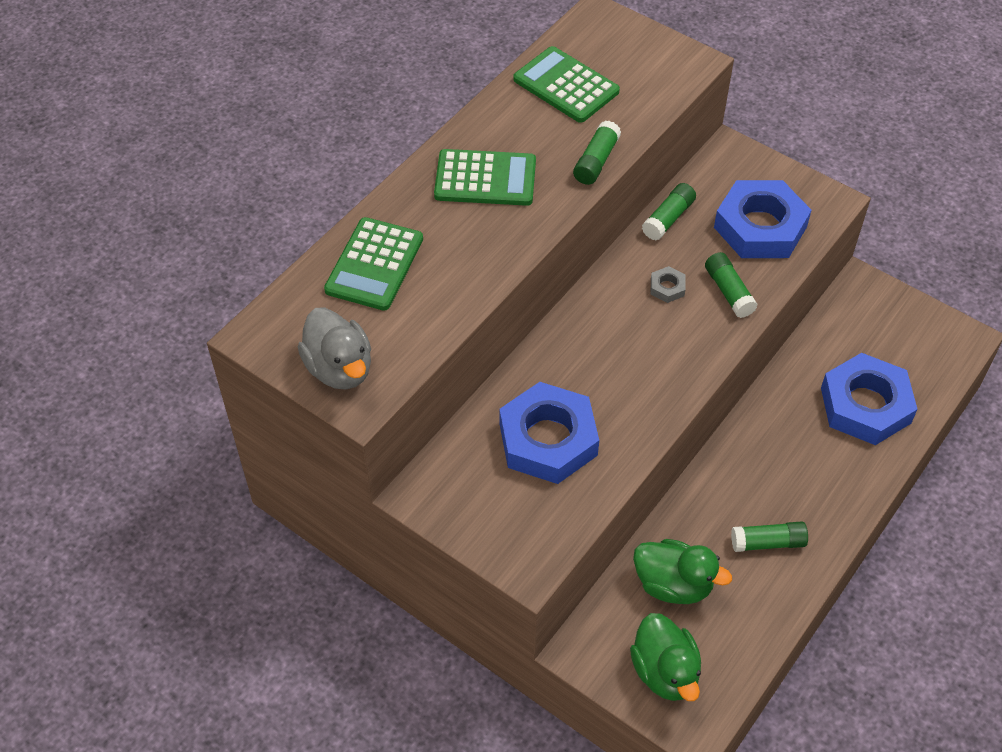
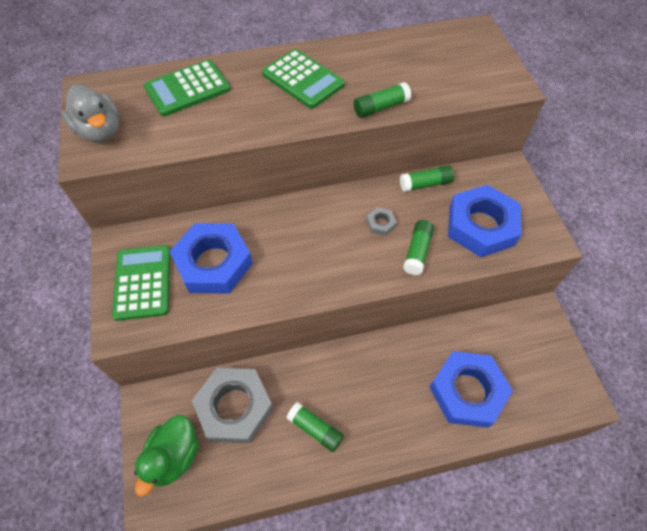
camera: 40 degrees right, 5 degrees up
(339, 368) = (100, 131): grey duck -> grey duck turned 45 degrees counterclockwise
(566, 85) = (412, 56): green calculator -> green calculator (143, 282)
(673, 584) = (235, 407): green duck -> grey nut

